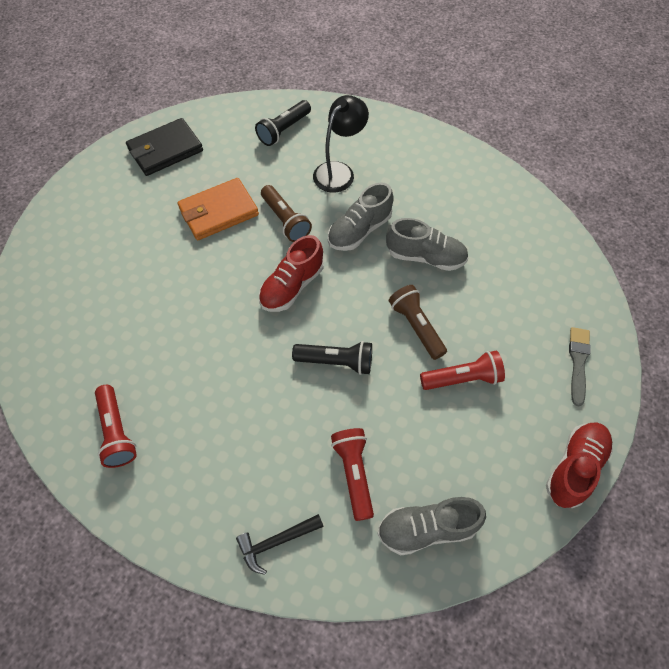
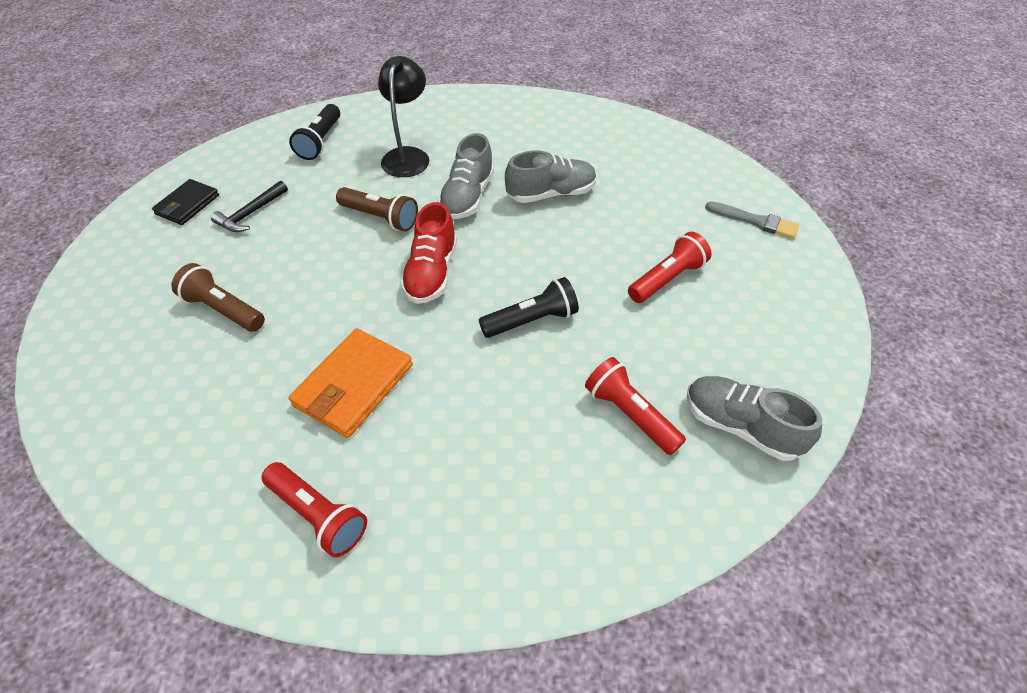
camera: 30 degrees left, 10 degrees down
(165, 150) = (187, 205): black wallet -> black wallet, size x0.64
(218, 212) = (295, 238): orange wallet -> orange wallet (353, 385)
(276, 542) = (599, 527): black hammer -> black hammer (250, 214)
(416, 326) = (588, 255): brown flashlight -> brown flashlight (223, 310)
(427, 528) = (741, 426): grey shoe -> grey shoe turned 75 degrees clockwise
(574, 468) = (823, 305): red shoe -> none
(578, 362) = (755, 221): grey brush -> grey brush turned 135 degrees clockwise

